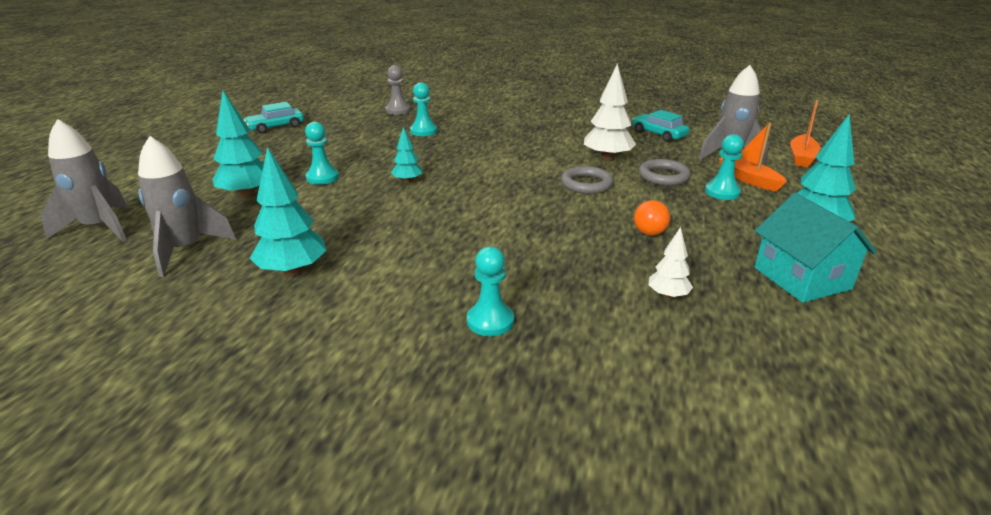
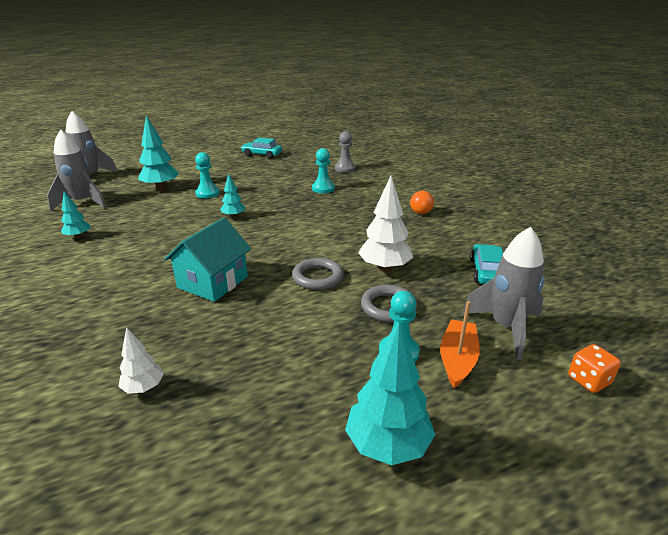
camera: 50 degrees right, 0 degrees up
(293, 271) = (78, 236): turquoise tree -> turquoise tree, size x0.56
(490, 321) = (54, 321): turquoise pawn -> none
(649, 233) = (256, 339): orange ball -> orange ball (420, 213)
(801, 157) = (588, 380): orange boat -> orange dice
(802, 278) = (246, 469): turquoise house -> turquoise house (213, 282)

